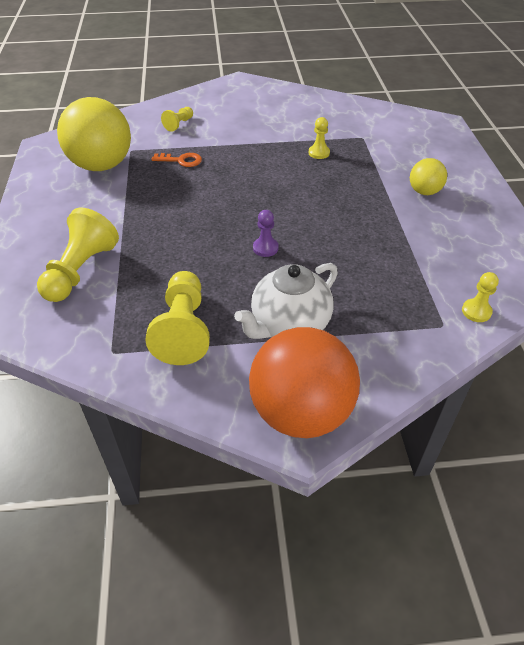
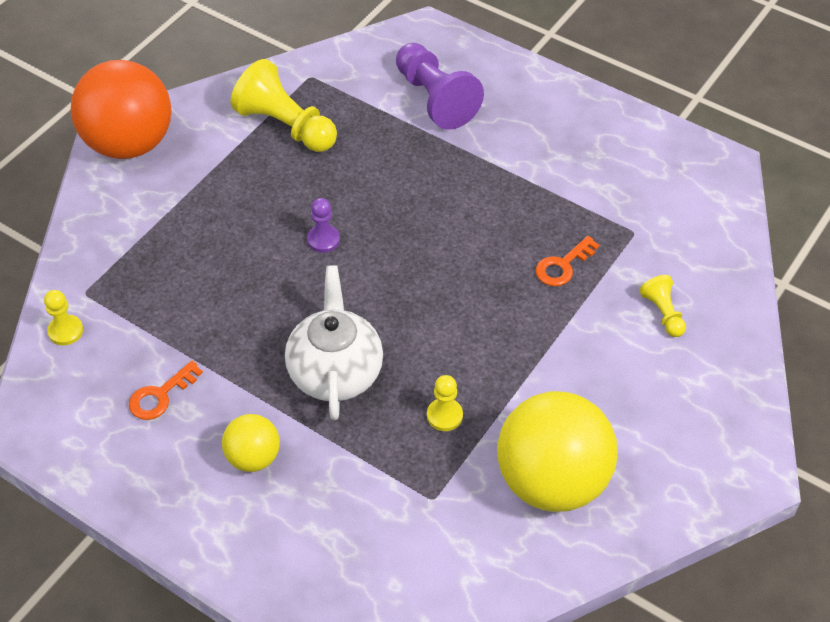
camera: 130 degrees right, 5 degrees up
(81, 270) = (435, 99): yellow pawn -> purple pawn
(102, 165) = (620, 191): yellow ball -> yellow ball (552, 481)
(289, 325) = (212, 191): white teapot -> white teapot (335, 372)
(447, 242) = (160, 396): none -> orange key

